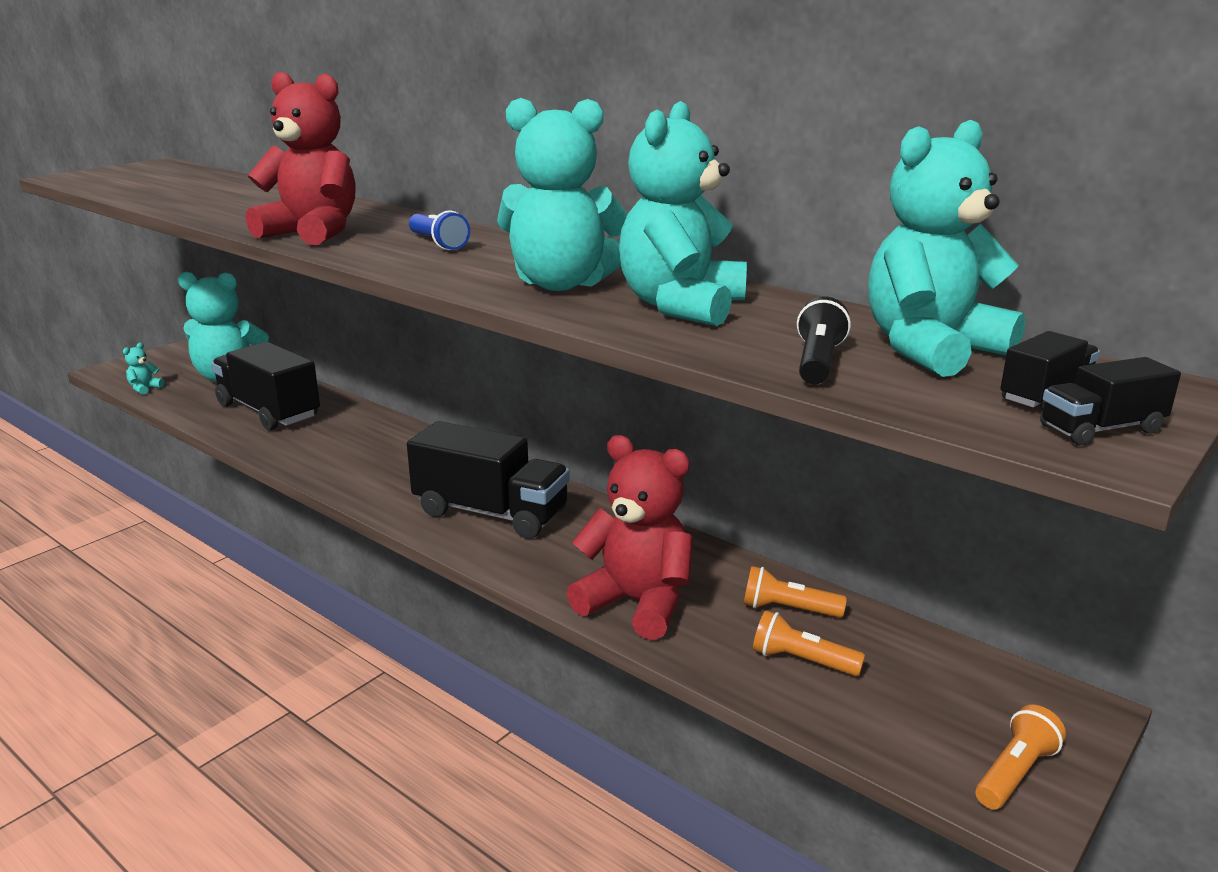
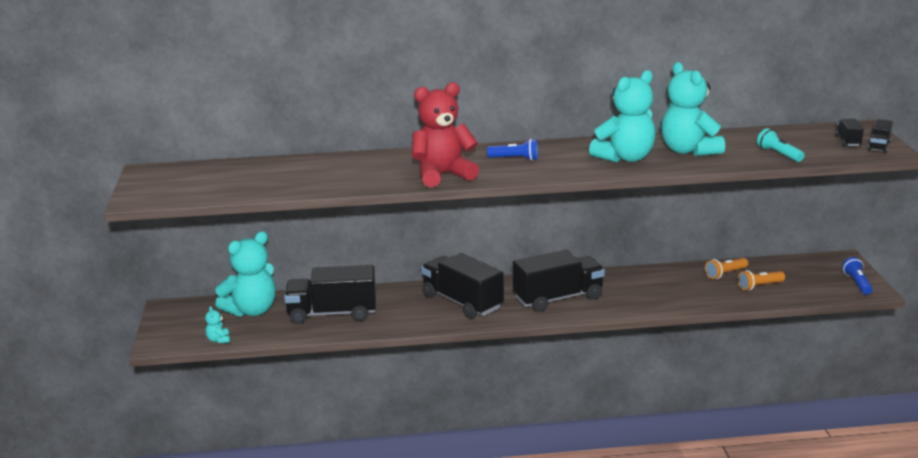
camera: 45 degrees left, 0 degrees up
(391, 461) = (462, 302): none -> black truck
(637, 603) = (680, 298): red teddy bear -> none
(818, 362) = (778, 154): black flashlight -> turquoise flashlight
(930, 349) = (790, 137): turquoise teddy bear -> none
(1015, 772) = (857, 283): orange flashlight -> blue flashlight

